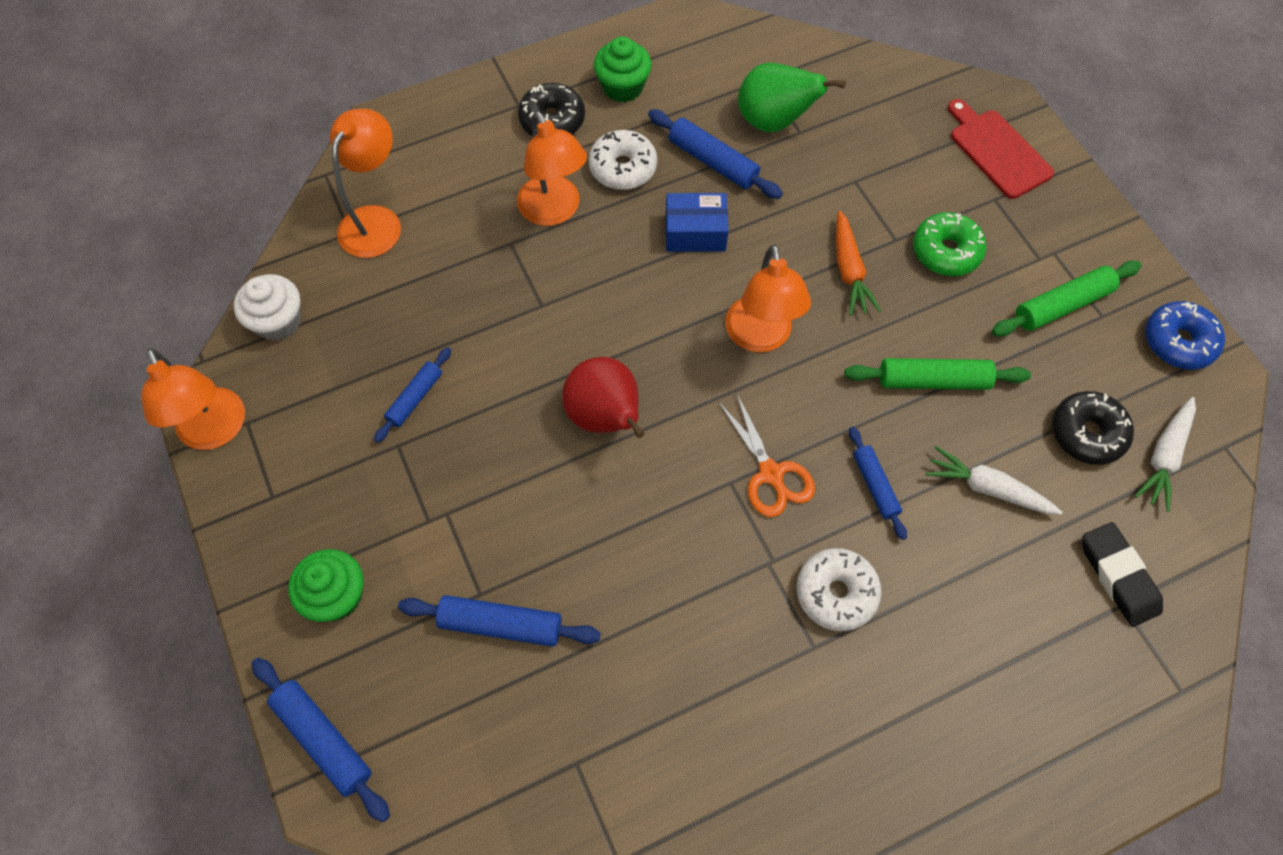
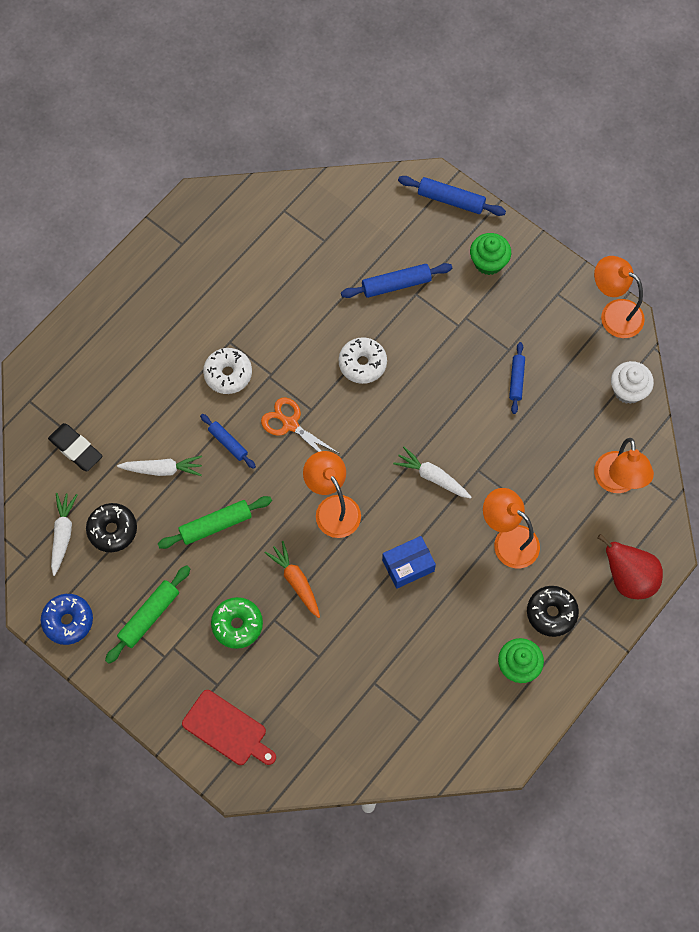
camera: 155 degrees right, 5 degrees up
(606, 321) = (432, 477): none -> white carrot
(606, 417) = (400, 416): red pear -> red pear (628, 578)
(623, 168) = (481, 595): white donut -> white donut (362, 364)
(713, 162) = (423, 628): blue rolling pin -> none
(774, 122) = (396, 683): green pear -> none

